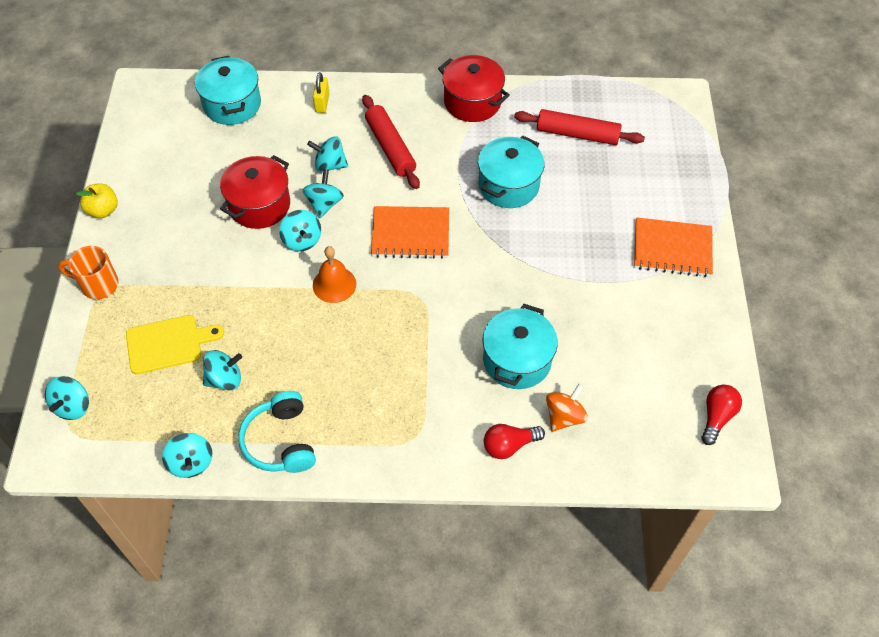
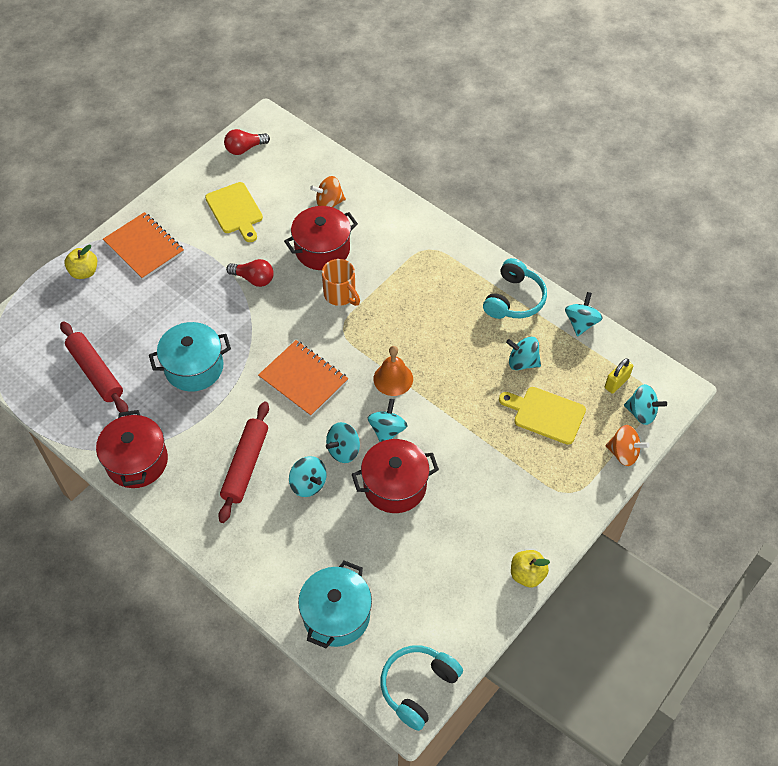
camera: 140 degrees left, 0 degrees up
(71, 355) = (623, 453): none -> orange spinning top
(73, 406) = (641, 412): turquoise spinning top -> turquoise spinning top turned 60 degrees clockwise
(98, 285) = (571, 501): orange mug -> orange mug (340, 295)
(139, 101) = (418, 687): none -> turquoise headphones
(322, 103) = (258, 555): yellow padlock -> yellow padlock (616, 383)
(509, 445) = (377, 209): red light bulb -> red light bulb (254, 279)
(517, 360) = (322, 249): turquoise pot -> red pot
(641, 341) = (235, 210): none -> yellow cutting board
(690, 195) = (84, 272): none -> yellow apple

